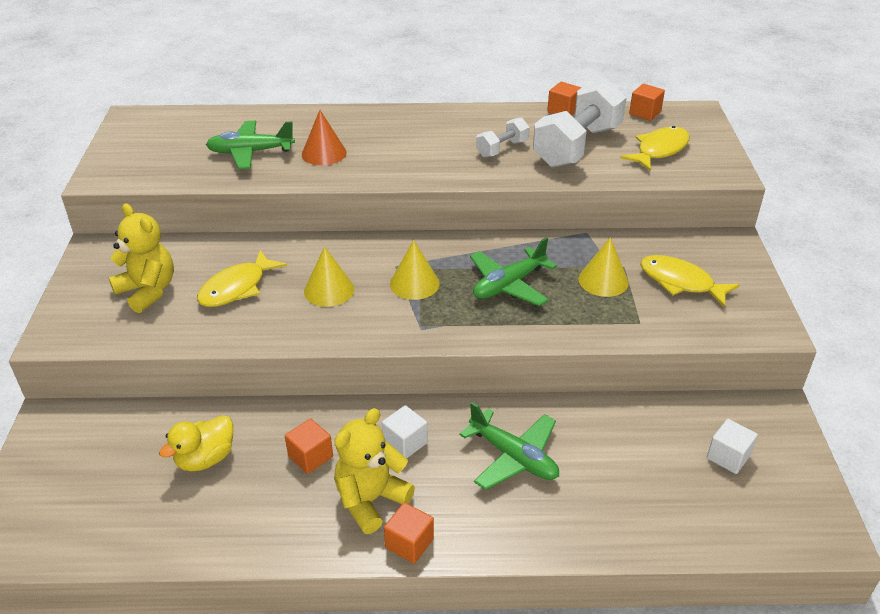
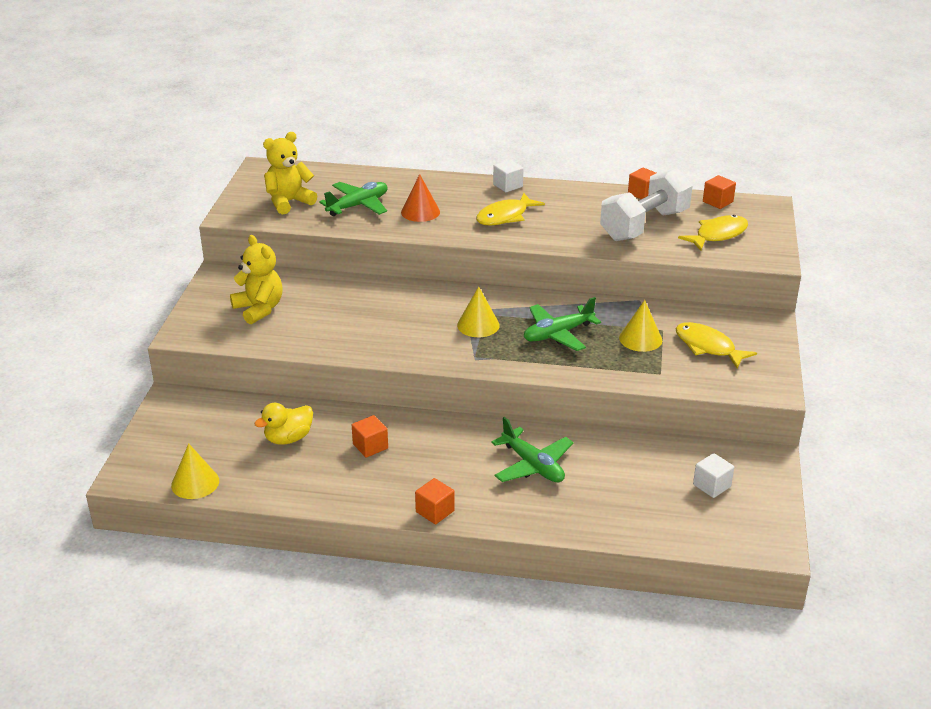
camera: 10 degrees right, 5 degrees down
(237, 288) = (331, 314): yellow fish -> yellow fish (505, 216)
(250, 152) = (358, 205): green plane -> green plane turned 135 degrees clockwise
(329, 290) = (406, 323): yellow cone -> yellow cone (195, 483)
(370, 500) = (411, 480): yellow teddy bear -> yellow teddy bear (289, 202)
(405, 443) = (447, 446): white cube -> white cube (508, 185)
(502, 149) = (576, 221): white dumbbell -> none

